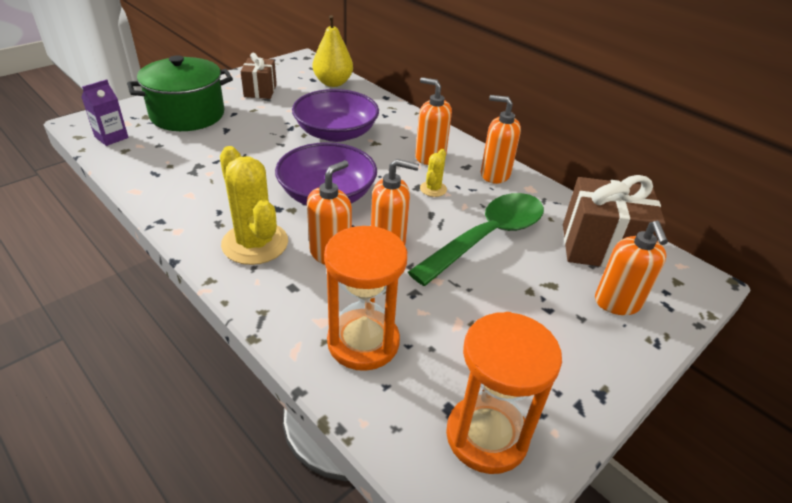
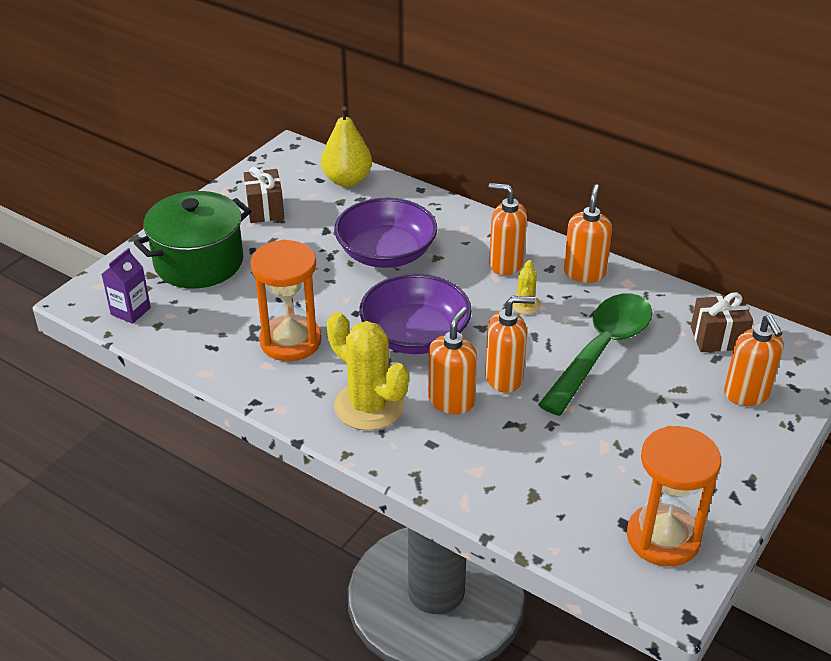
camera: 10 degrees left, 0 degrees up
(363, 342) = (524, 482): orange hourglass -> orange hourglass (290, 341)
(494, 174) = (584, 273): orange soap dispenser -> orange soap dispenser turned 90 degrees clockwise
(601, 247) = (718, 338): brown gift -> brown gift, size x0.61

